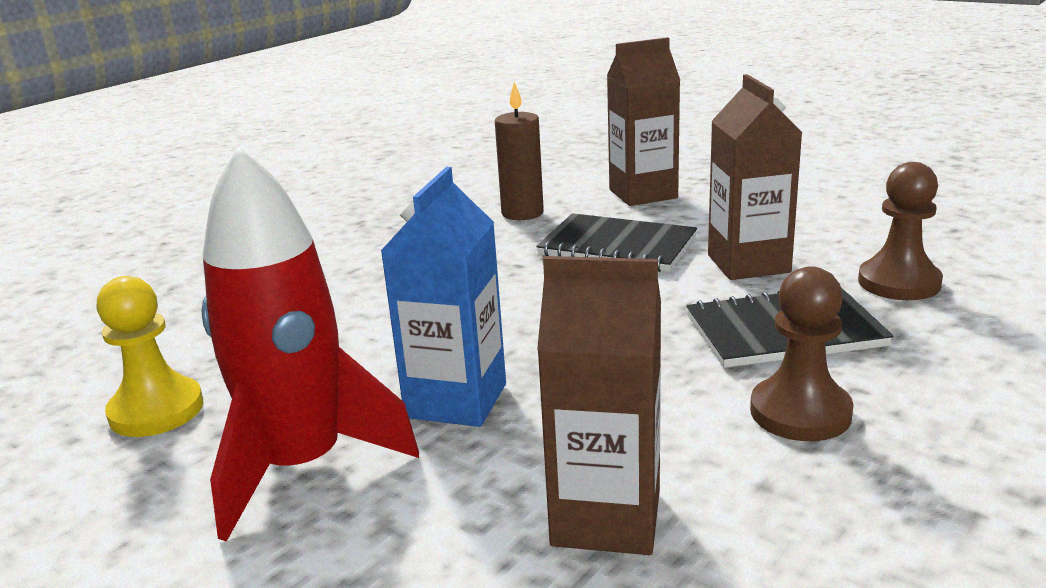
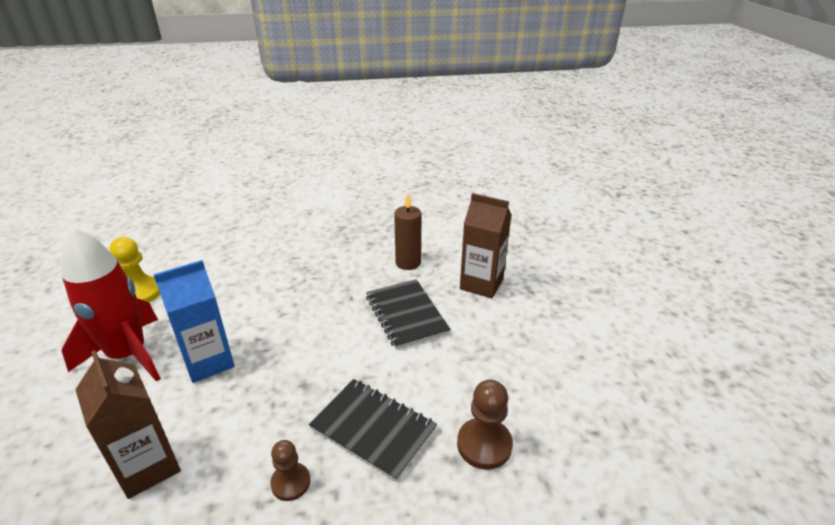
camera: 40 degrees right, 10 degrees up
(748, 264) = (439, 371): brown carton -> none
(800, 412) = (290, 482): brown pawn -> brown pawn, size x0.66

